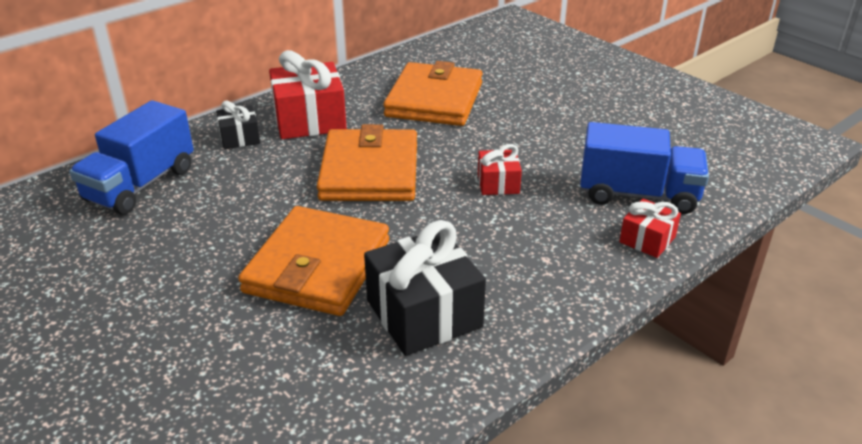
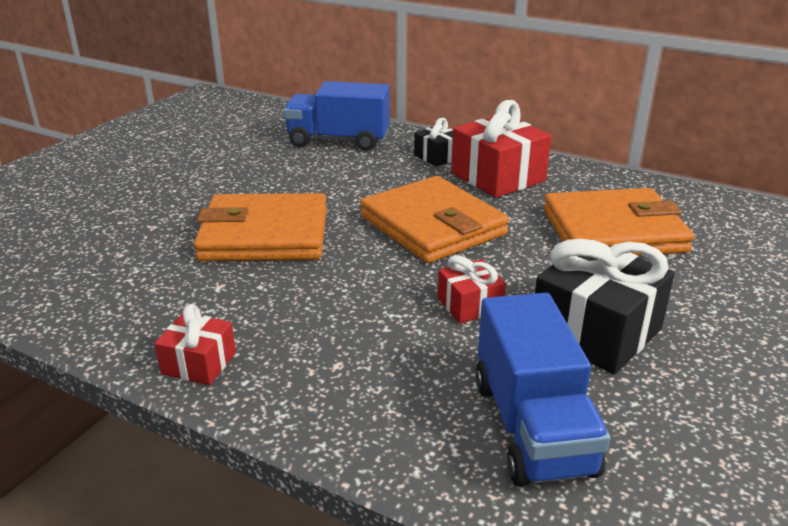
camera: 70 degrees right, 5 degrees down
(370, 171) = (432, 226): orange wallet -> orange wallet turned 75 degrees clockwise
(424, 314) = (213, 302): black gift -> black gift (595, 332)
(647, 239) = (424, 448): red gift -> red gift (199, 363)

